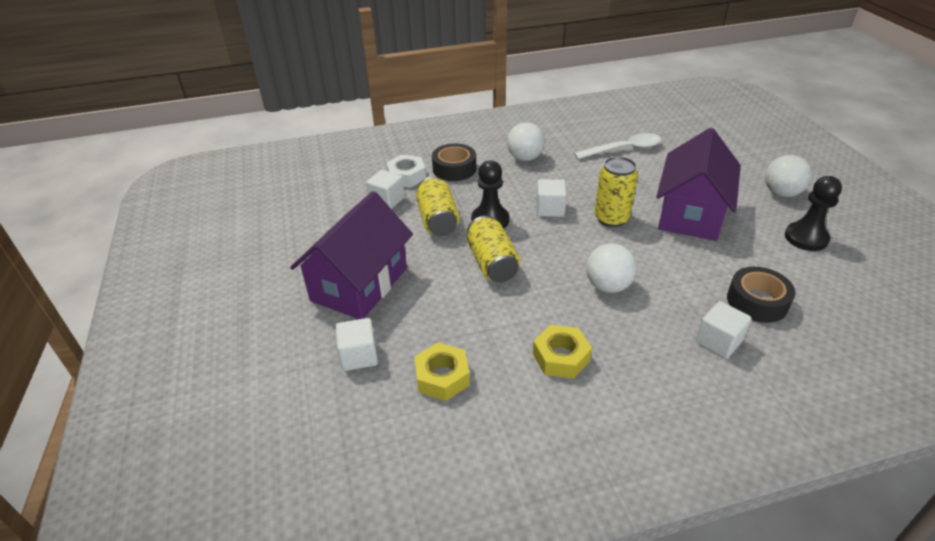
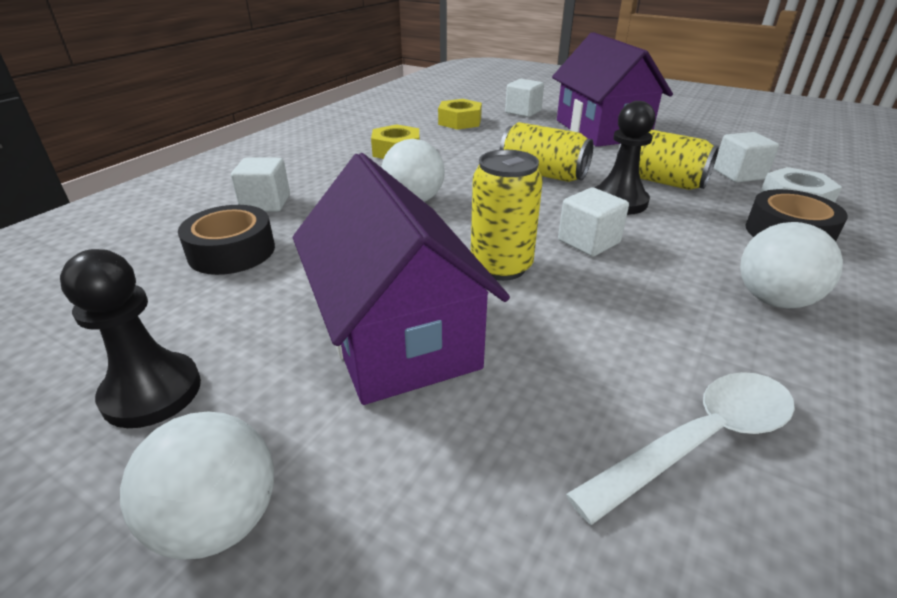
camera: 135 degrees right, 5 degrees down
(623, 149) = (698, 441): white spoon -> white spoon turned 150 degrees counterclockwise

